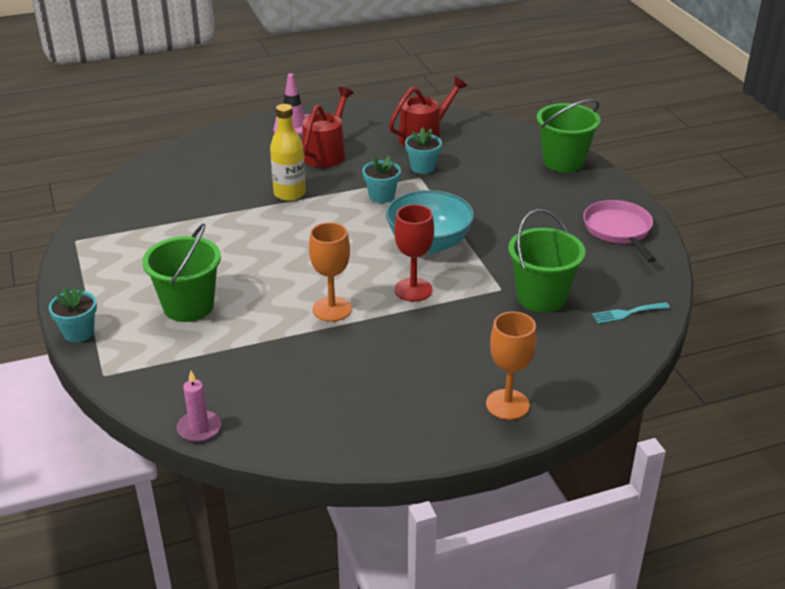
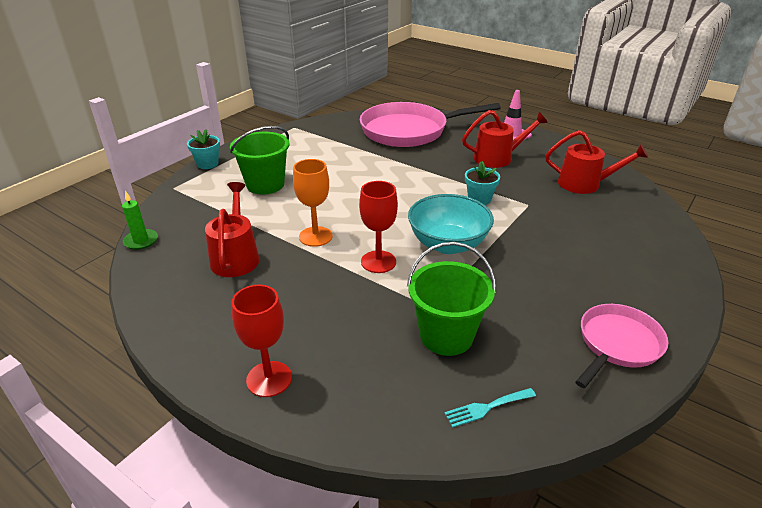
camera: 55 degrees right, 0 degrees up
(199, 428) = (141, 241): pink candle -> green candle
(201, 173) = (409, 131): none -> pink pan
(289, 194) = (430, 166): yellow bottle -> none
(309, 370) = (236, 257): none -> red watering can
(423, 167) = (543, 200): turquoise flower pot -> none
(507, 404) = (269, 379): orange goblet -> red goblet
(563, 161) = (671, 264): green bucket -> none
(627, 313) = (486, 408): turquoise fork -> turquoise fork turned 60 degrees counterclockwise

